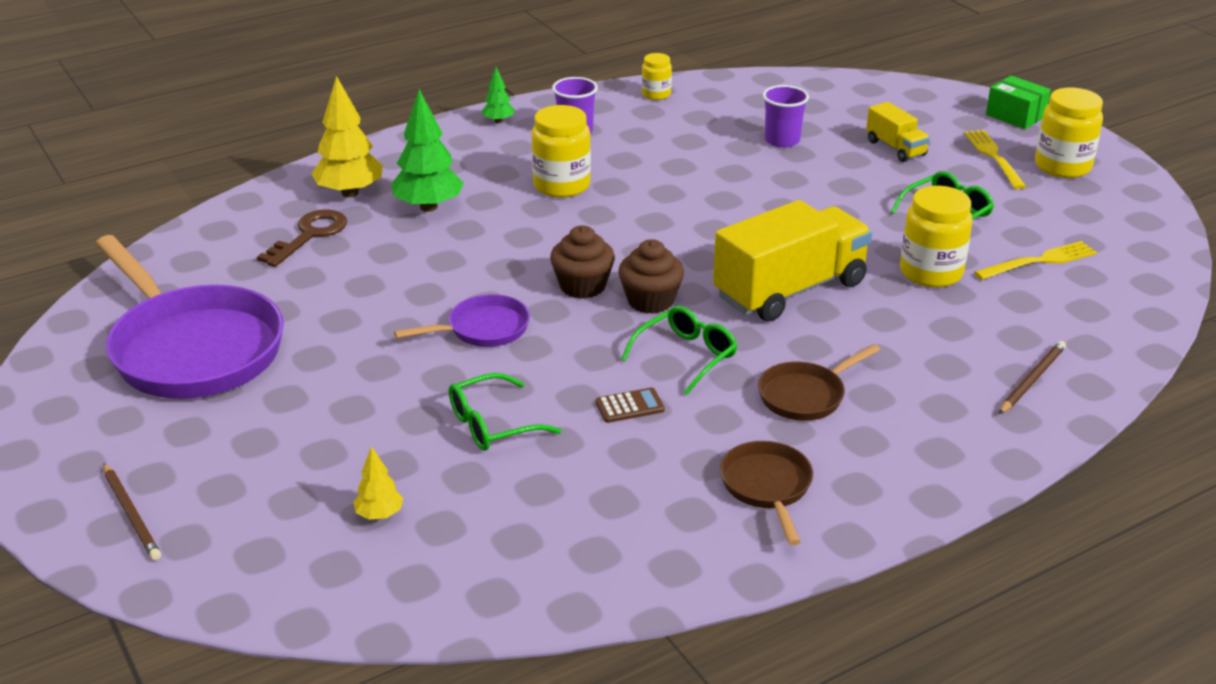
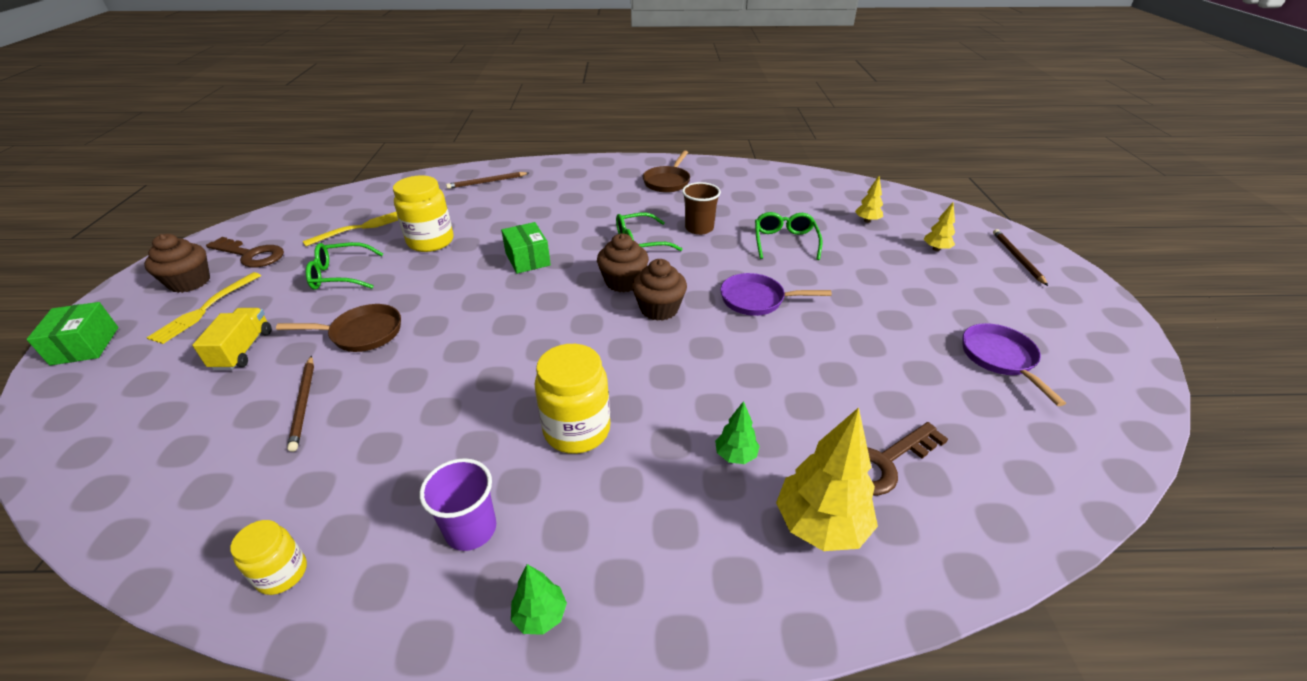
camera: 150 degrees left, 5 degrees up
(193, 349) = (1000, 358): purple pan -> purple pan, size x0.48
(260, 489) = (936, 249): none -> yellow tree
(428, 207) = (735, 455): green tree -> green tree, size x0.51
(492, 424) = (785, 242): green glasses -> green glasses turned 90 degrees counterclockwise
(630, 406) = (699, 228): brown calculator -> brown cup
(782, 140) = (303, 404): purple cup -> brown pencil
(790, 290) = (527, 259): yellow truck -> green box
(805, 395) = (601, 206): brown pan -> brown pan (362, 333)
(1040, 261) = (361, 227): yellow fork -> yellow fork turned 135 degrees clockwise
(1062, 166) = (190, 282): yellow jar -> brown cupcake
(1074, 201) = (251, 255): none -> brown key

